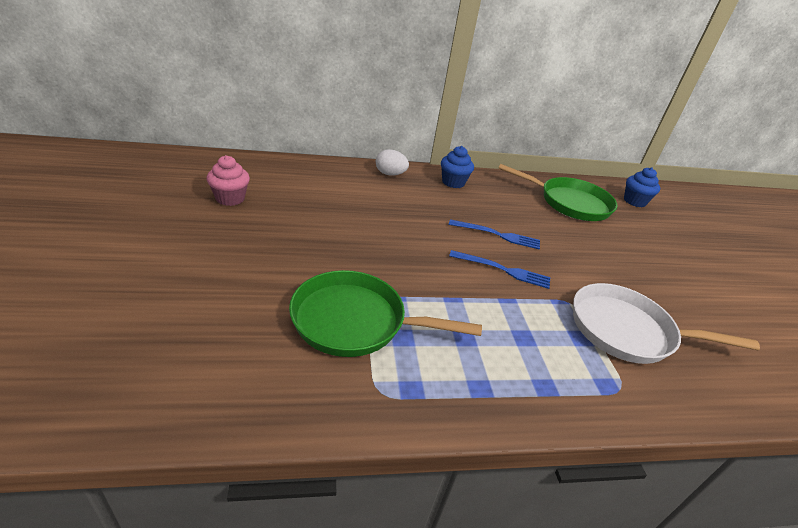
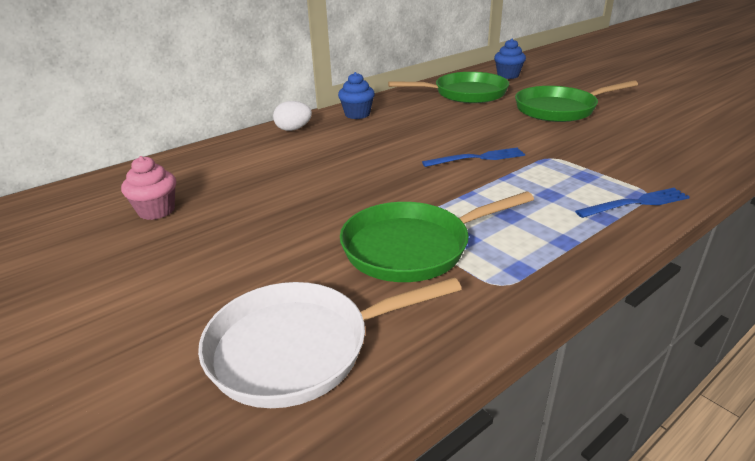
camera: 25 degrees left, 5 degrees down
(497, 235) = (441, 137): blue fork -> blue fork (635, 203)
(628, 331) = (608, 157): white pan -> white pan (299, 348)
(642, 259) = (559, 109): none -> green pan

